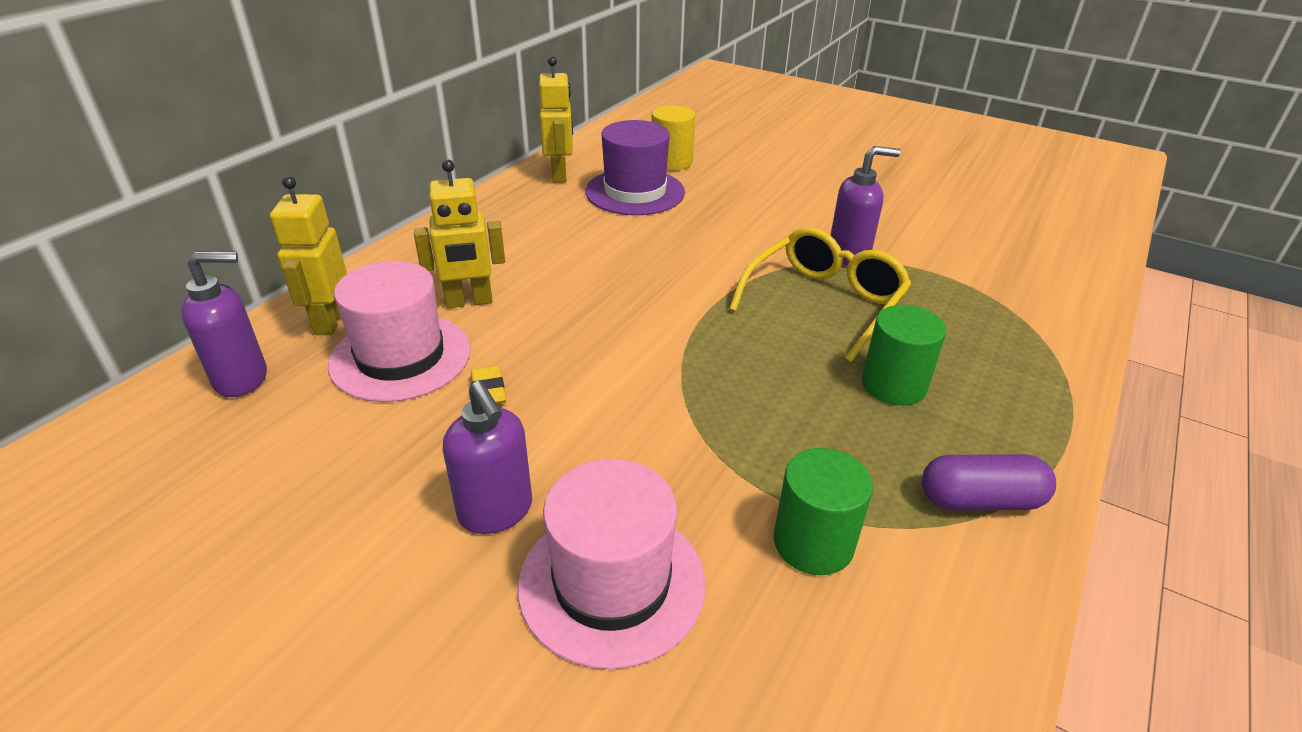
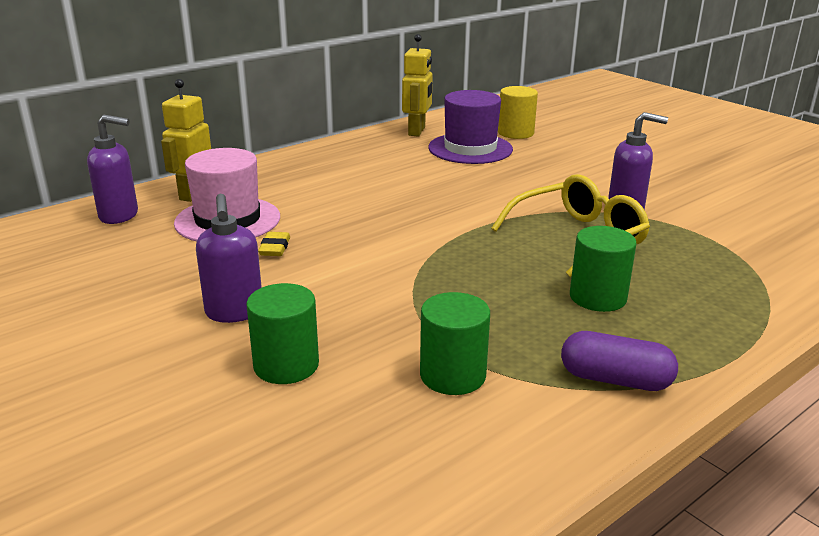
camera: 20 degrees right, 10 degrees down
(469, 302) = (296, 197): yellow robot -> none
(612, 583) = (286, 365): pink hat -> green cylinder

